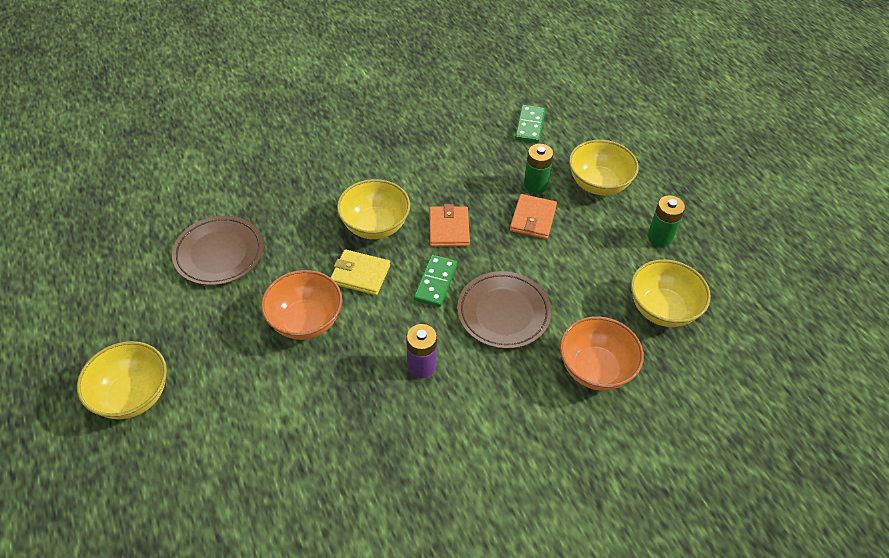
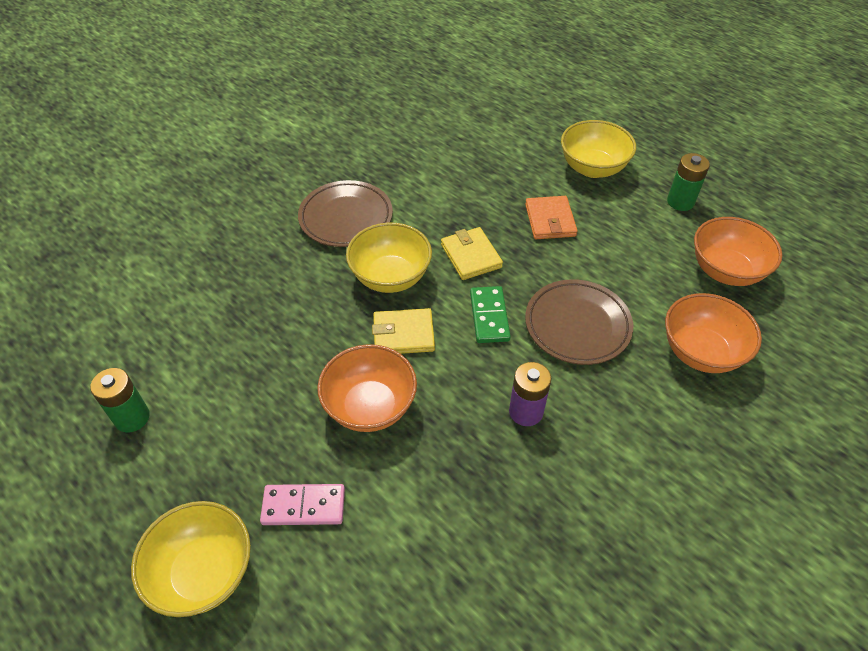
camera: 20 degrees left, 0 degrees up
(219, 254) = (227, 363): brown plate -> brown plate (346, 218)
(221, 376) = (303, 506): none -> pink domino
(449, 228) = (471, 256): orange wallet -> yellow wallet
(530, 126) = (493, 130): green domino -> none
(535, 185) = (532, 186): green battery -> green battery (132, 417)
(662, 309) = (725, 271): yellow bowl -> orange bowl

